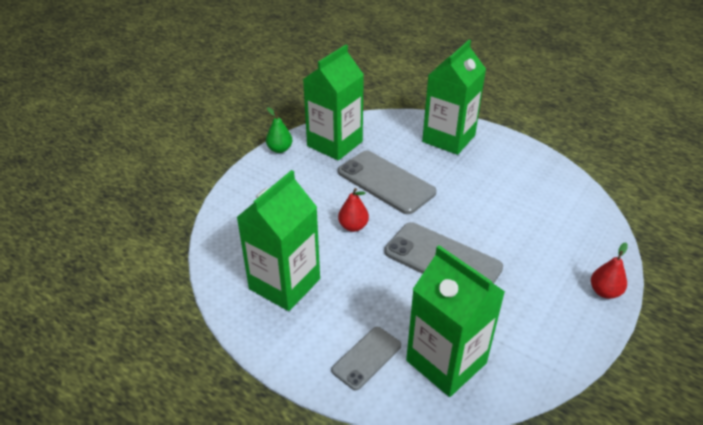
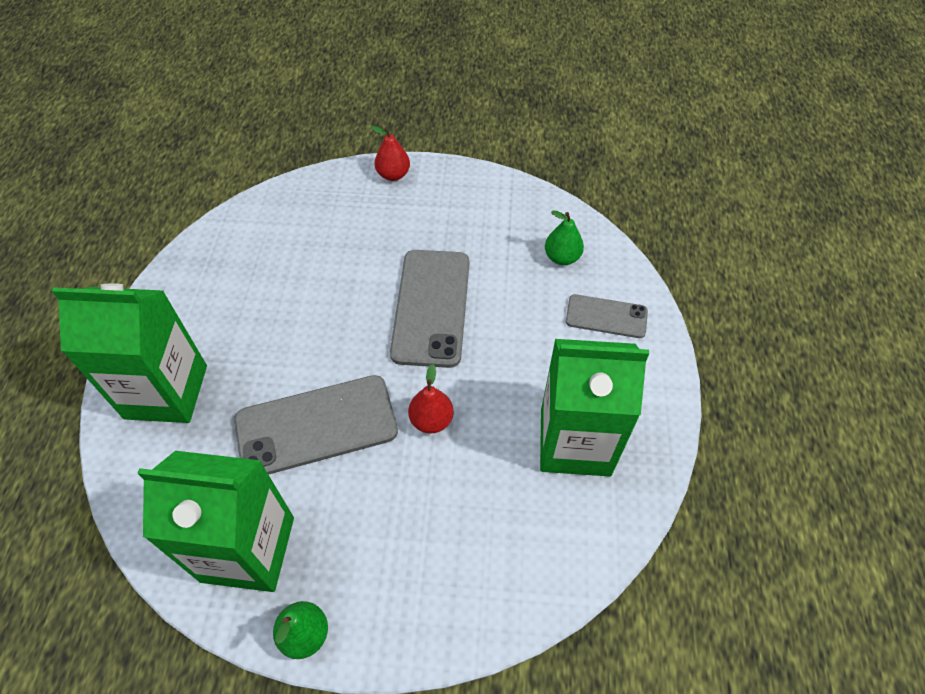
camera: 120 degrees left, 15 degrees up
(386, 182) = (316, 425): grey phone -> grey phone turned 60 degrees clockwise
(446, 362) = (562, 257): green carton -> green pear

